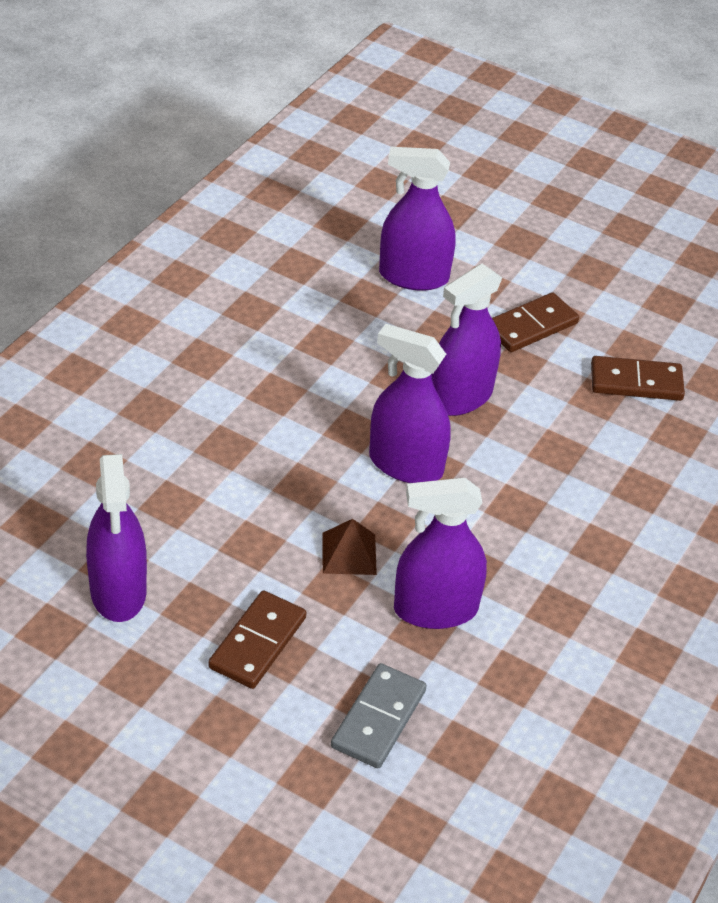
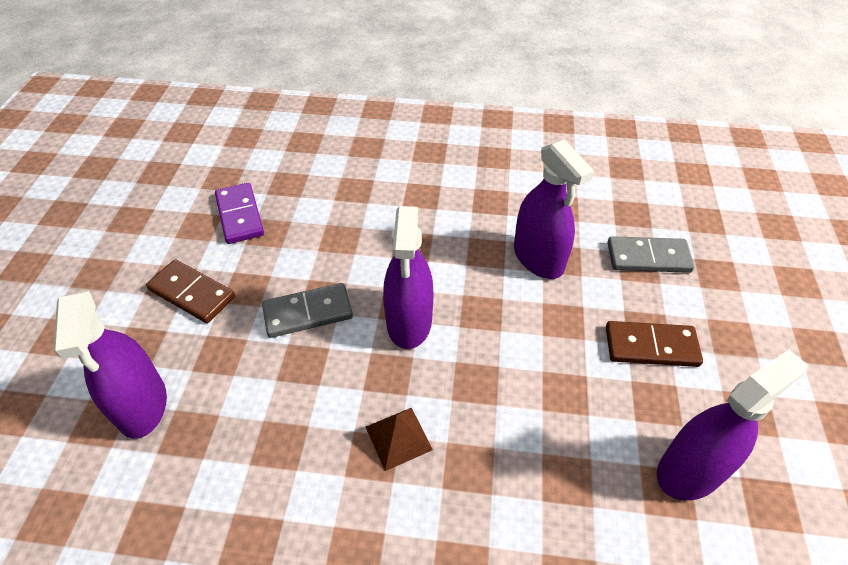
camera: 110 degrees left, 5 degrees up
(349, 553) = (526, 324): brown pyramid -> brown pyramid (398, 438)
(460, 397) = (308, 312): purple spray bottle -> grey domino
(636, 382) = (240, 215): brown domino -> purple domino

